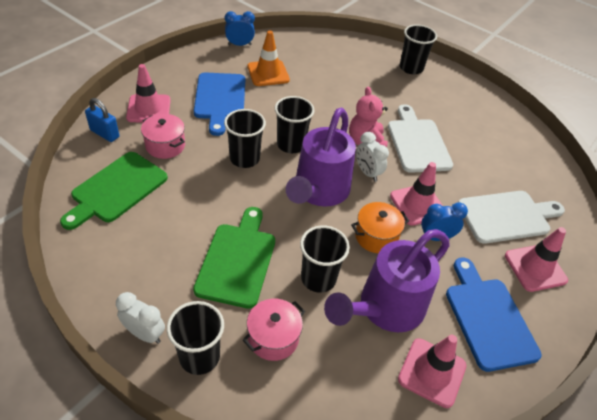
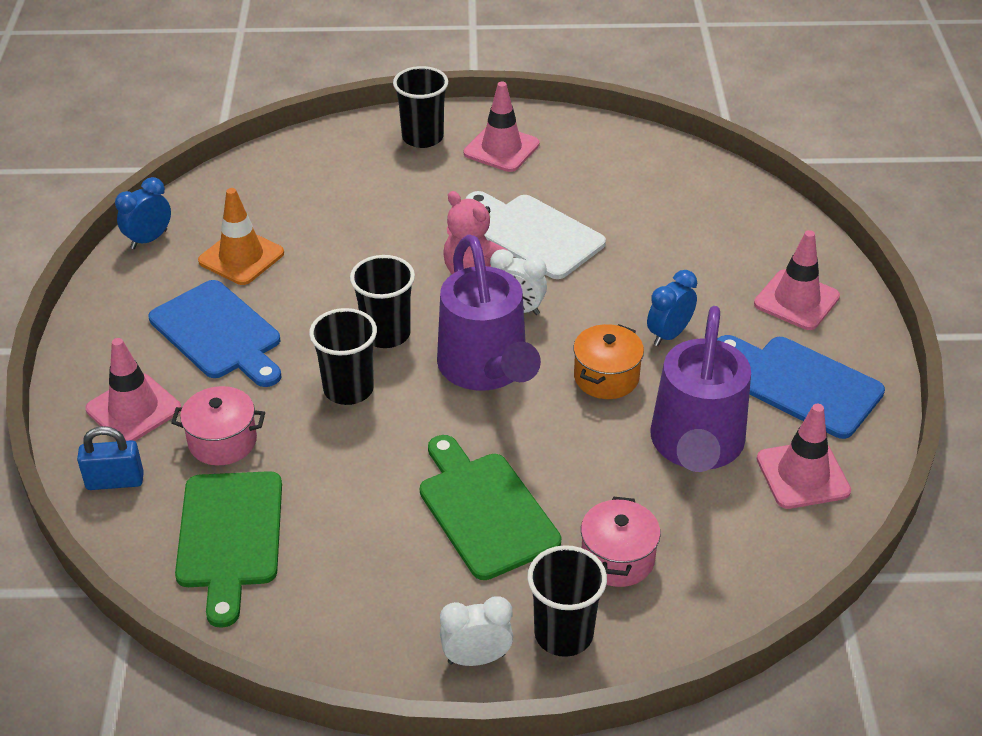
camera: 35 degrees left, 5 degrees down
(318, 278) = (595, 465): black cup -> none
(417, 205) = (612, 310): pink traffic cone -> pink traffic cone (501, 149)
(507, 216) = (717, 261): white cutting board -> none

